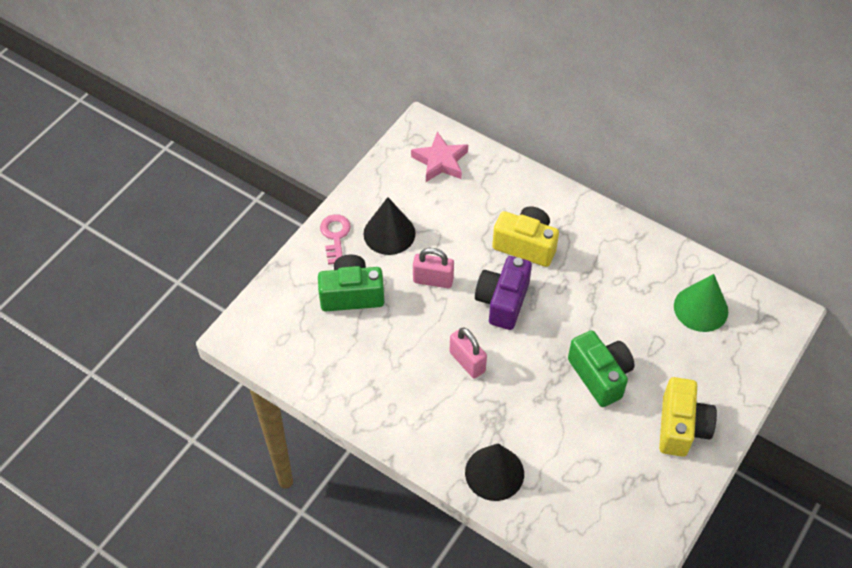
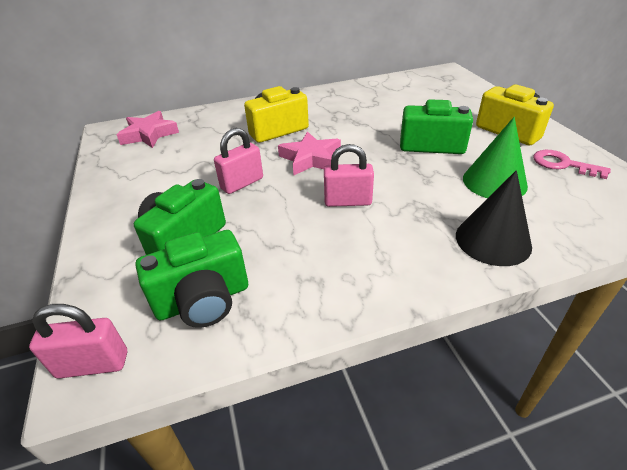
camera: 50 degrees left, 15 degrees down
(245, 332) = (93, 364): none -> pink padlock
(317, 346) = (203, 300): none -> green camera
(335, 236) = (110, 219): pink key -> pink key (563, 164)
(389, 233) = (162, 186): black cone -> none
(502, 301) = (310, 158): purple camera -> pink star
(701, 308) = (413, 91): green cone -> green cone (494, 182)

